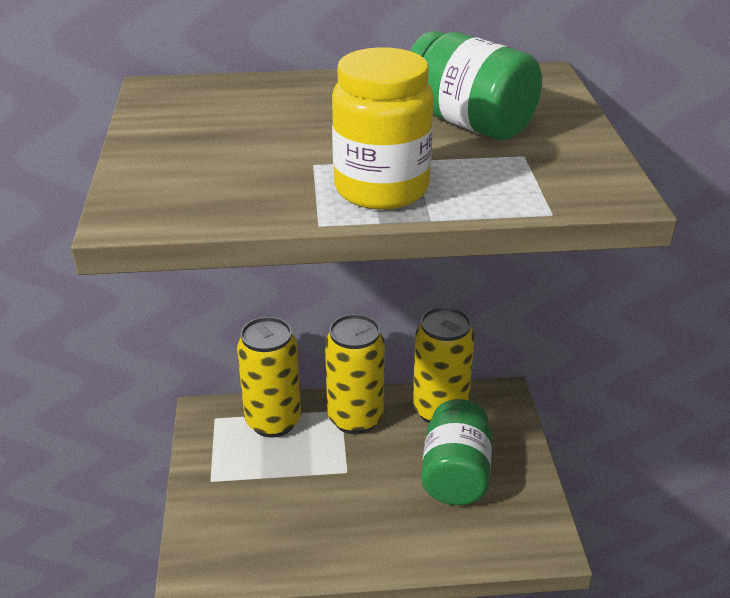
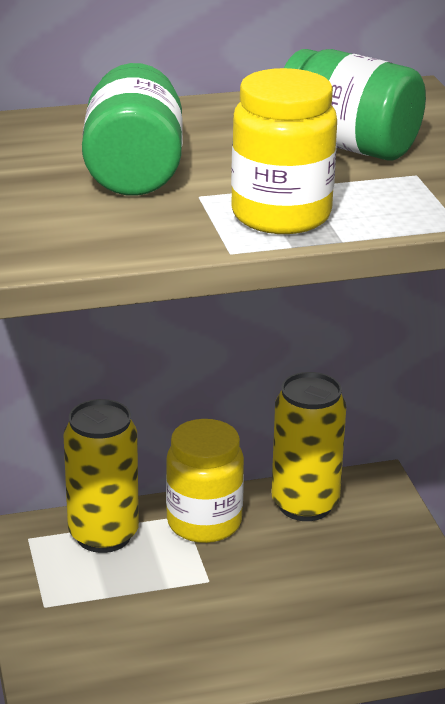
camera: 10 degrees left, 5 degrees down
(355, 418) = (204, 522): yellow can -> yellow jar
(455, 474) = (339, 570): green jar -> green jar (134, 171)

